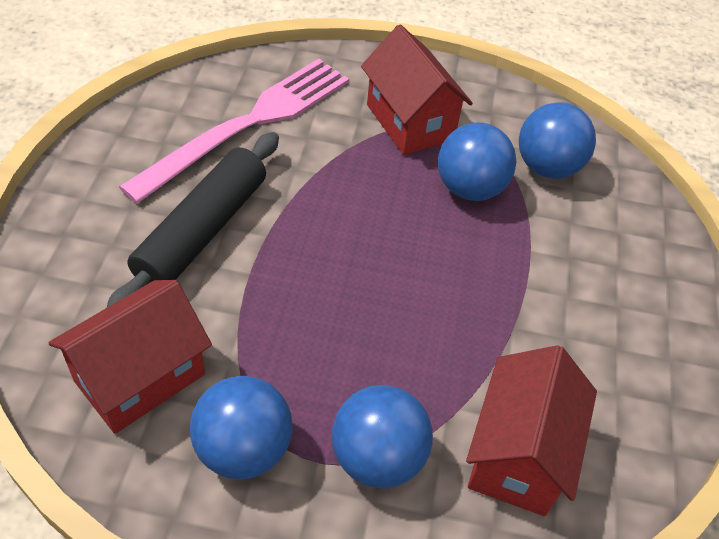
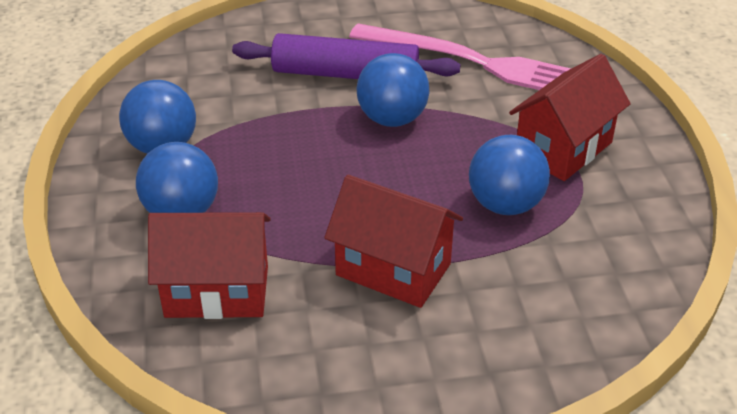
camera: 75 degrees right, 10 degrees down
(140, 378) = (200, 87): red house -> red house (393, 269)
(202, 231) = (345, 74): black rolling pin -> purple rolling pin
(547, 167) = (581, 253): blue ball -> blue ball (392, 119)

